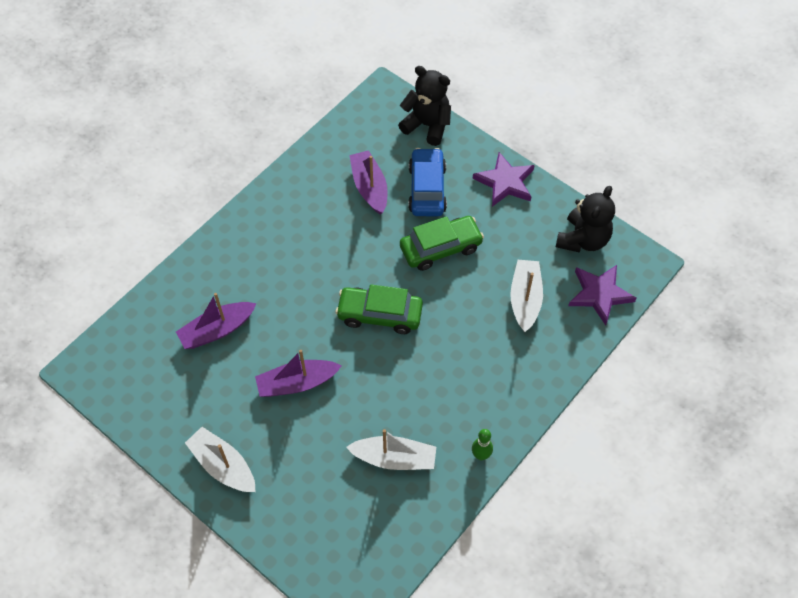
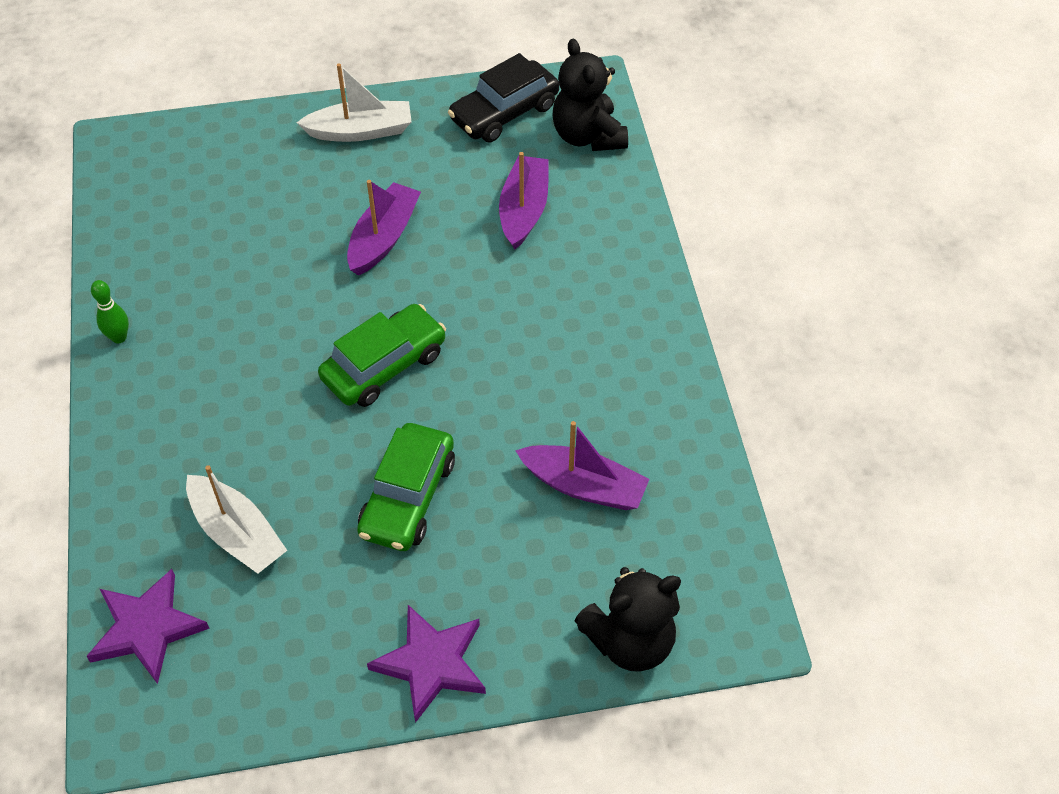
camera: 130 degrees right, 5 degrees down
(143, 398) = (504, 113): none -> black car
(394, 458) = (207, 263): white boat -> none
(427, 189) = (516, 552): blue car -> none
(583, 239) = (241, 683): black teddy bear -> black teddy bear (588, 136)

